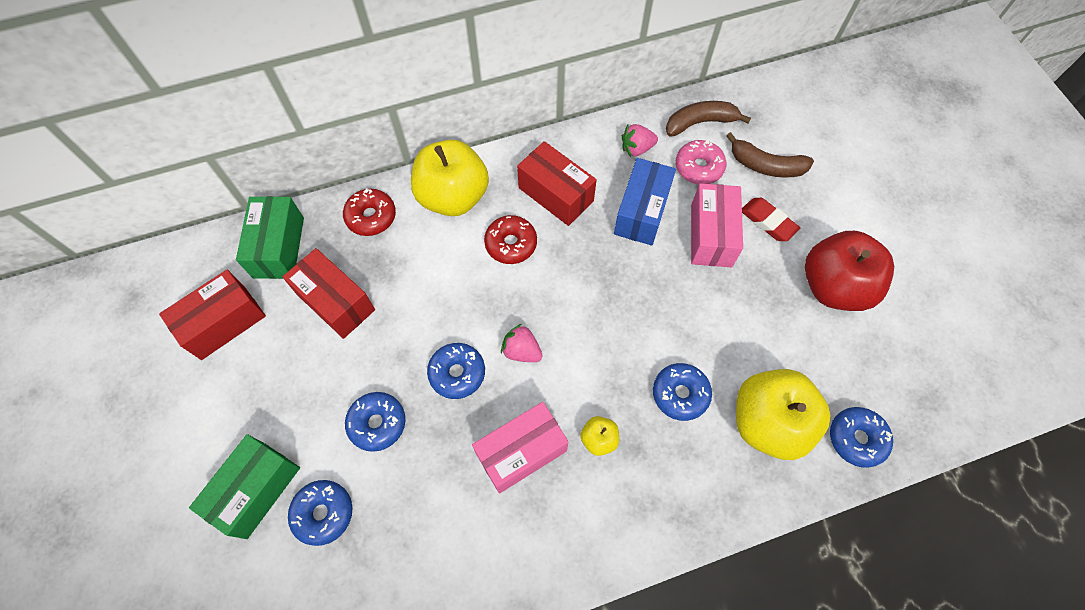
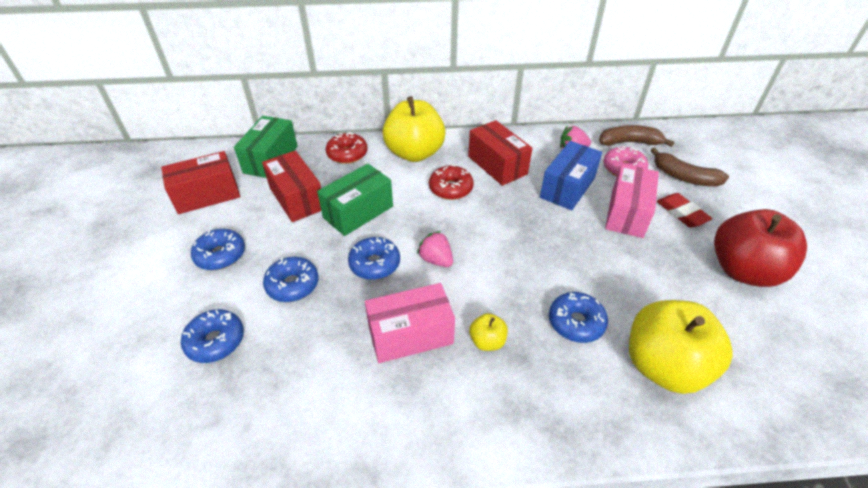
camera: 15 degrees right, 20 degrees down
(256, 490) = (170, 310): green box -> green box (358, 212)
(856, 439) = (762, 403): blue donut -> blue donut (220, 255)

